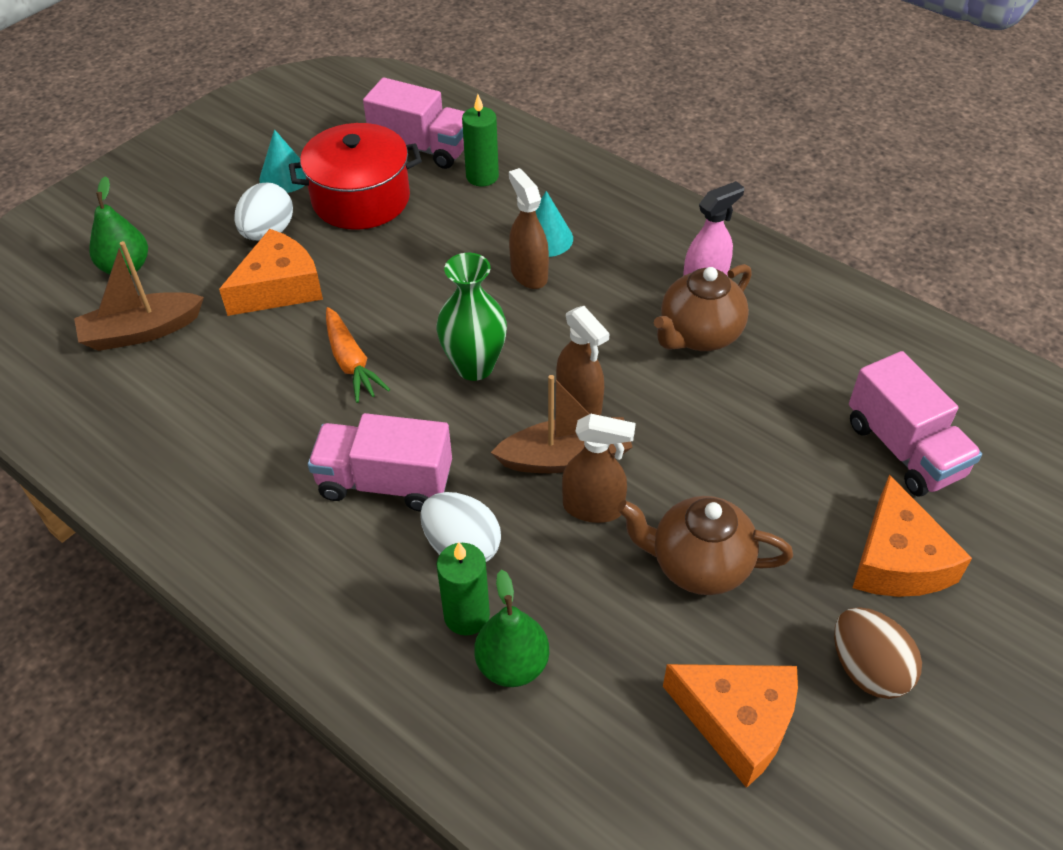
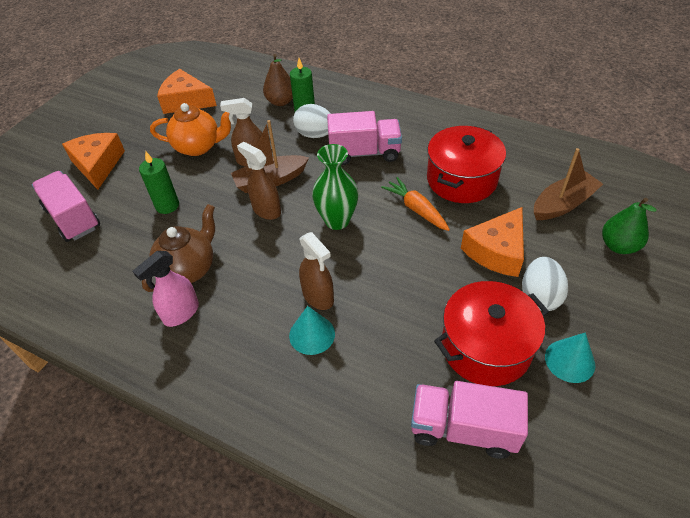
camera: 170 degrees right, 0 degrees up
(254, 398) = (461, 179): none -> red pot
(482, 176) = (388, 398): green candle -> green candle (167, 205)
(512, 665) = (281, 101): green pear -> brown pear
(698, 565) = (198, 147): brown teapot -> orange teapot
(867, 669) = (127, 124): brown egg -> none

